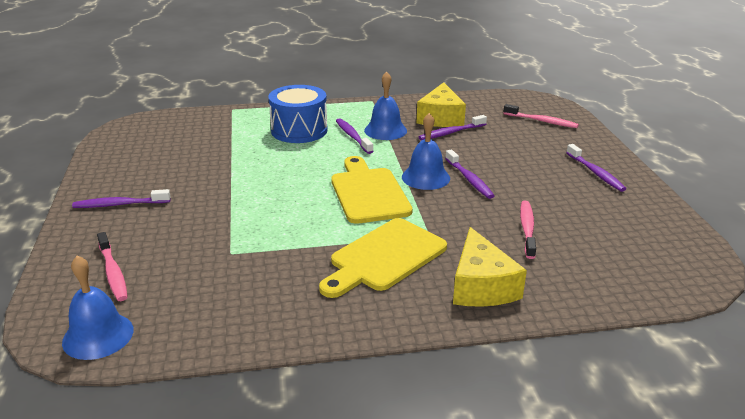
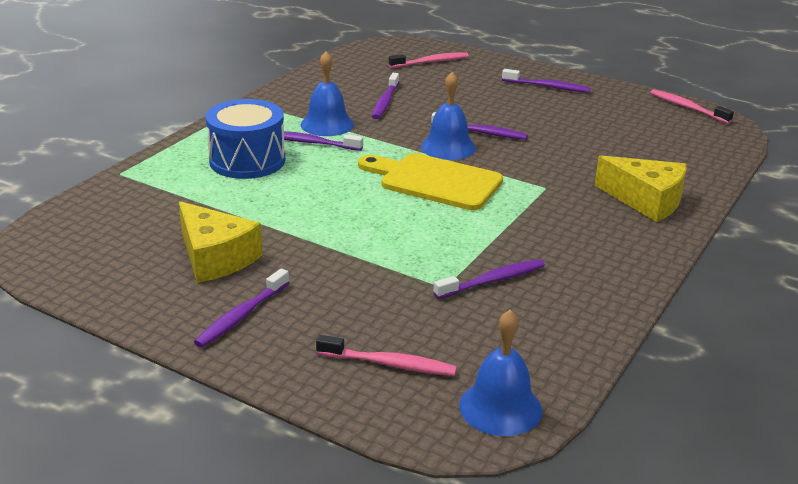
camera: 50 degrees left, 0 degrees up
(260, 268) = (492, 281): none -> purple toothbrush
(384, 257) = (553, 219): yellow cutting board -> none
(441, 118) = (348, 92): yellow cheese -> yellow cheese (215, 257)
(527, 229) = (591, 148): pink toothbrush -> pink toothbrush (687, 107)

